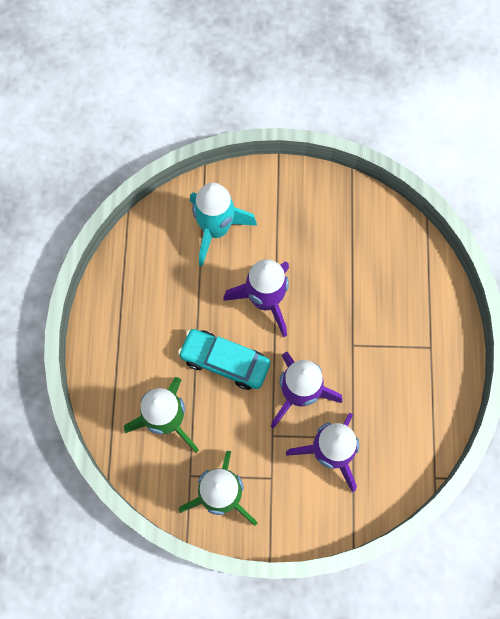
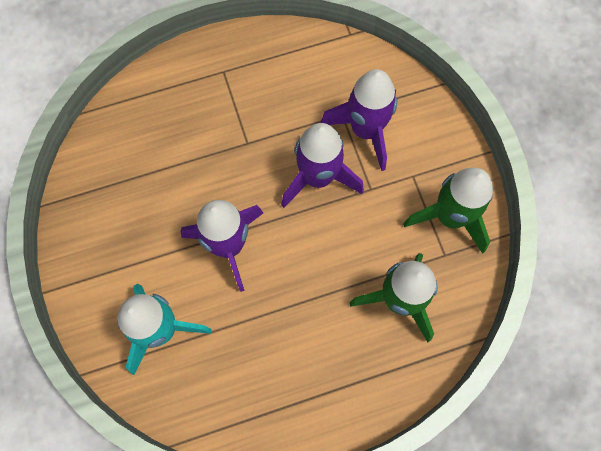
camera: 110 degrees left, 0 degrees up
(225, 361) = (312, 263): turquoise car -> none

